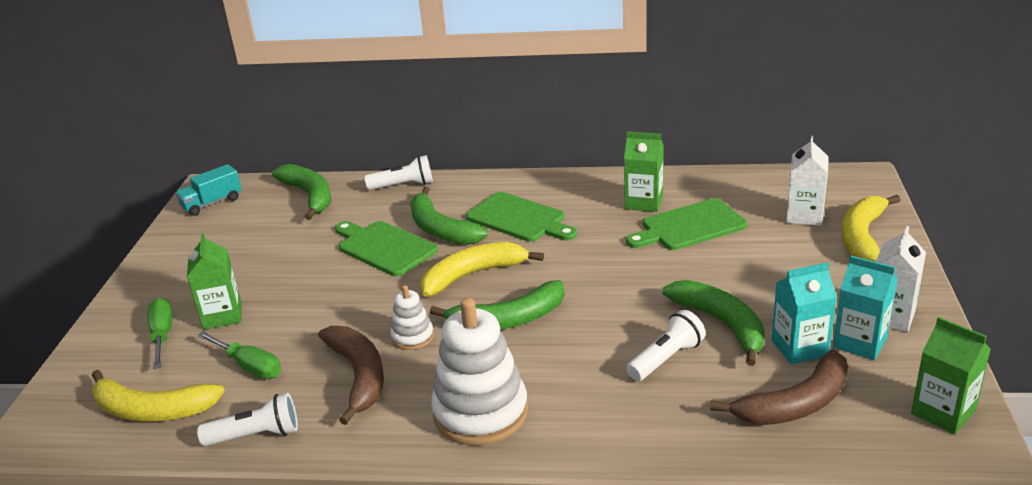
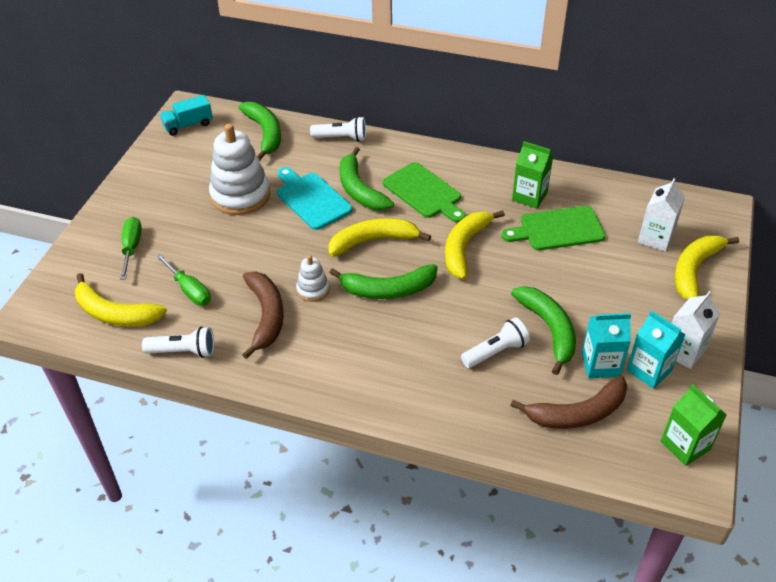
camera: 10 degrees right, 15 degrees up
(222, 315) = (178, 239): green carton -> none
(384, 247) = (312, 199): green cutting board -> turquoise cutting board
(480, 412) = (345, 368): white stacking toy -> white stacking toy (240, 195)
(587, 262) = (464, 247): none -> yellow banana

